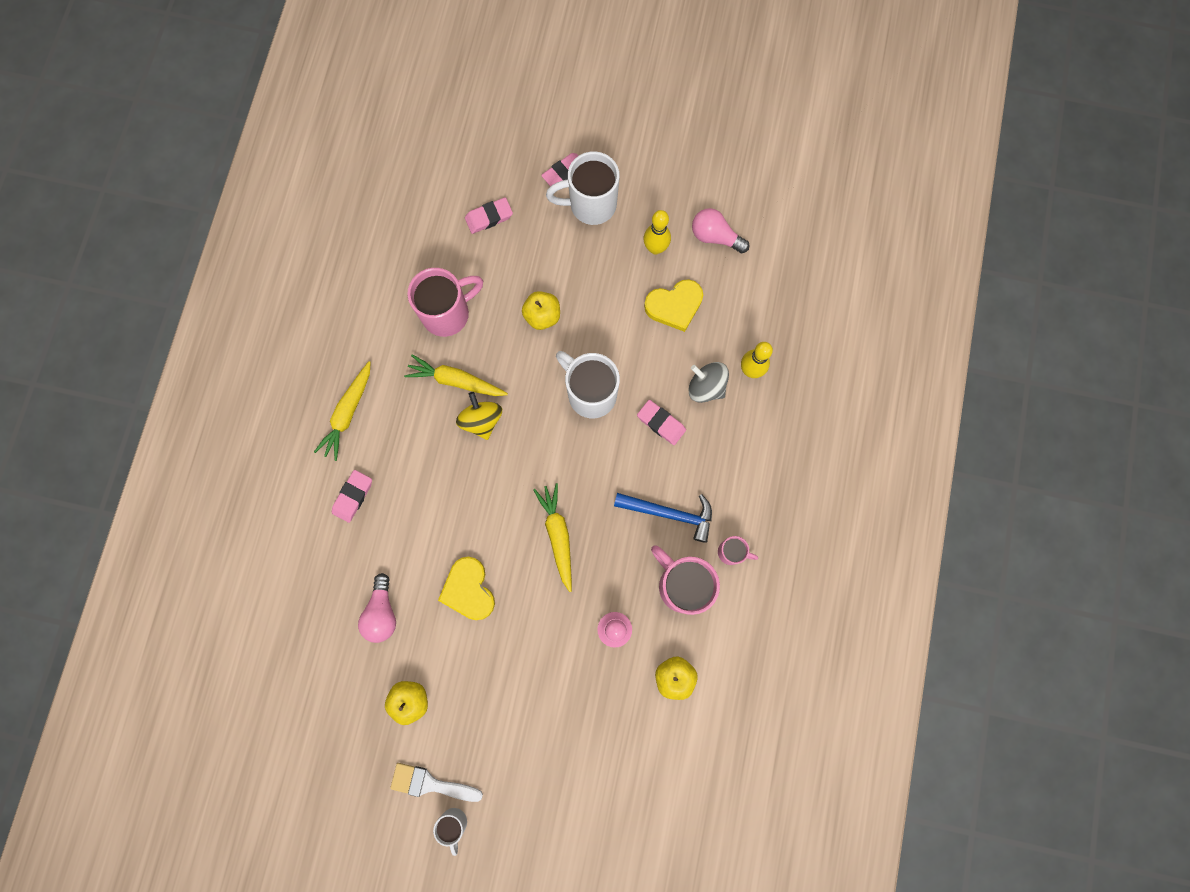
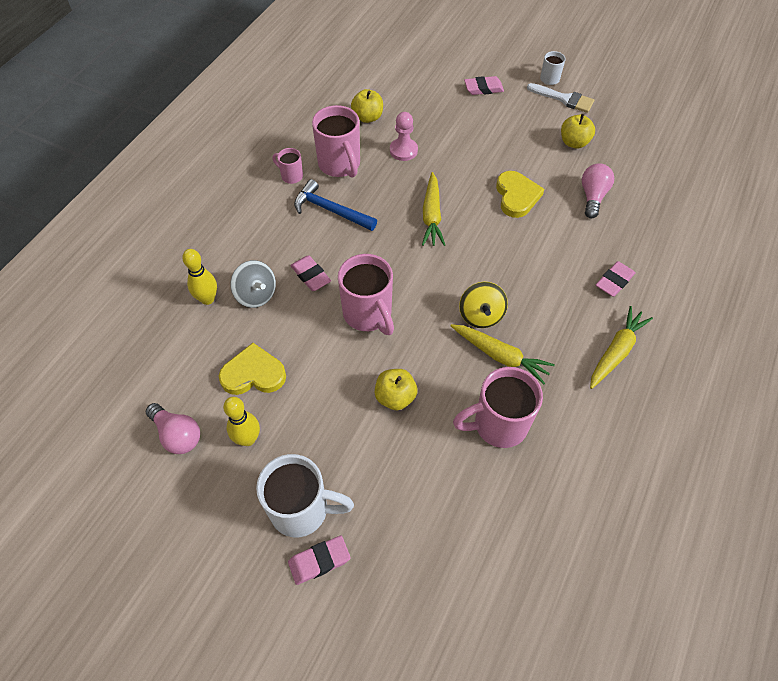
camera: 165 degrees left, 20 degrees down
(489, 217) = (428, 526): pink eraser -> pink eraser (483, 88)
(590, 393) = (368, 314): white mug -> pink mug

